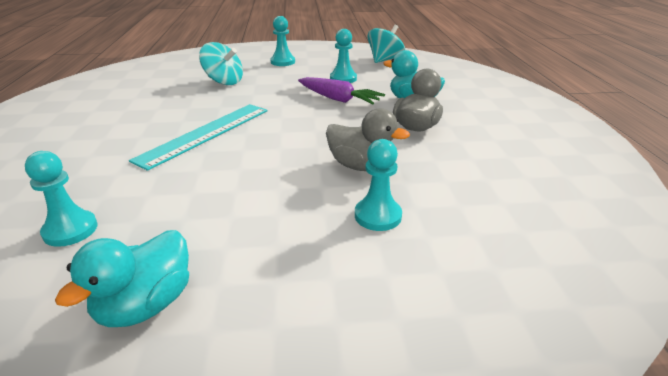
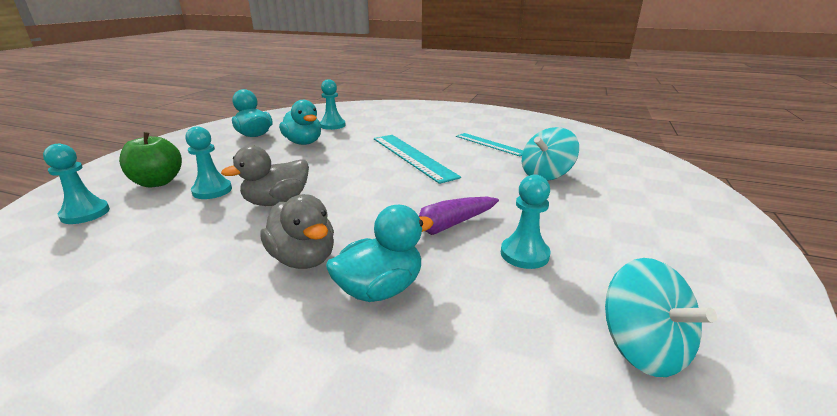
camera: 115 degrees right, 5 degrees down
(151, 106) = (490, 144): none -> turquoise ruler
(179, 222) = (303, 143): none -> turquoise duck
(283, 62) = (629, 221): turquoise pawn -> turquoise pawn (85, 213)
(401, 278) = (158, 182): none -> green apple

